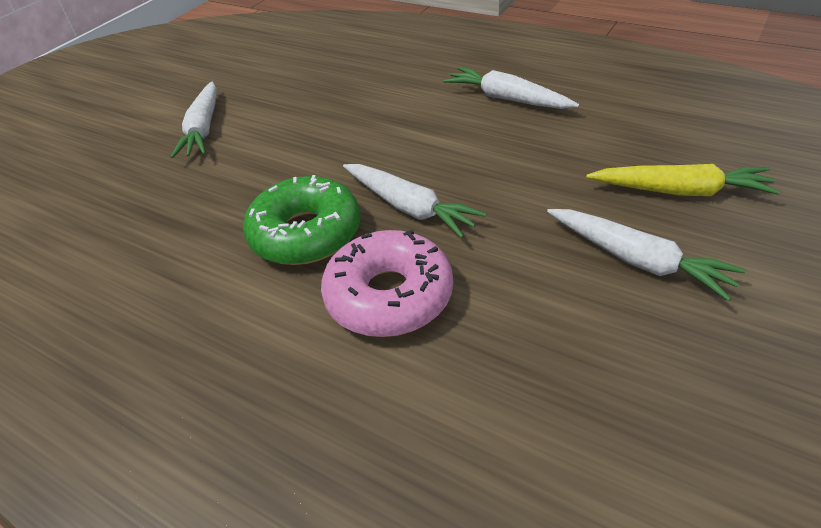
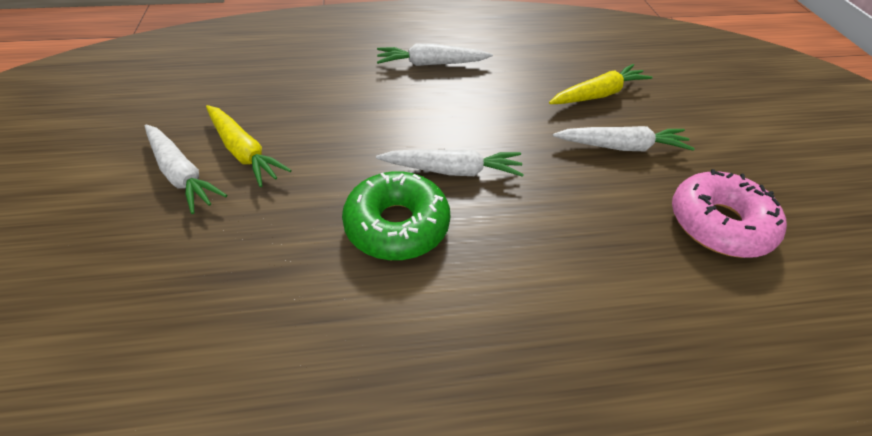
camera: 45 degrees left, 5 degrees up
(260, 126) = (244, 152): none -> yellow carrot
(389, 296) = (511, 241): pink donut -> pink donut (719, 224)

